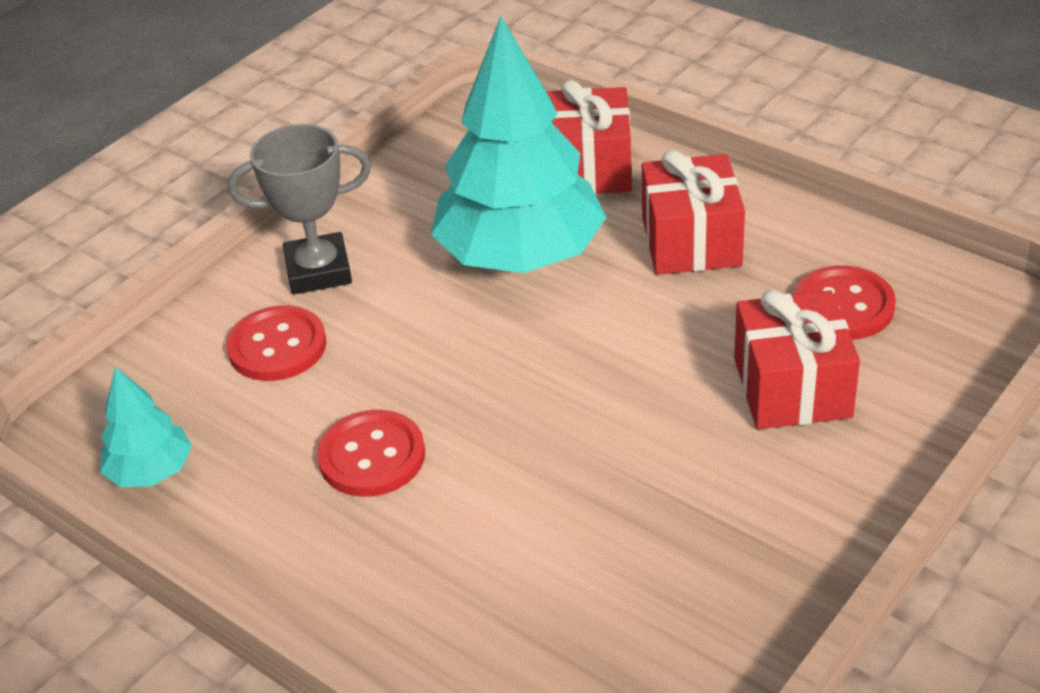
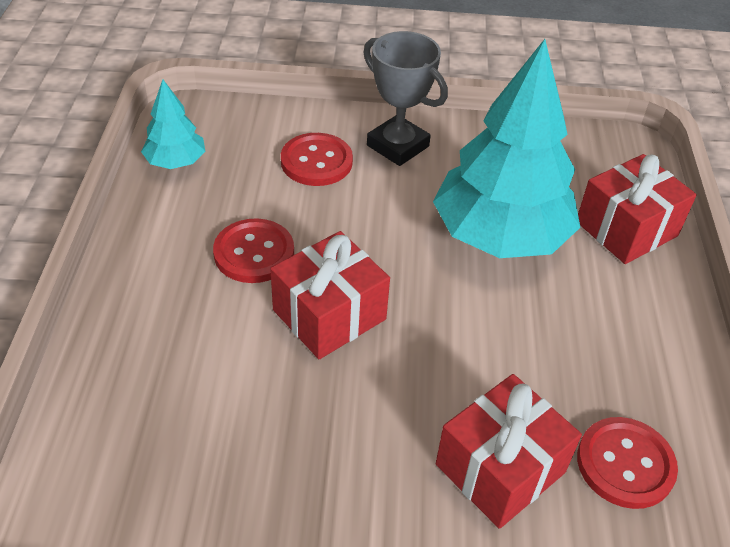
camera: 50 degrees right, 5 degrees up
(691, 241) = (606, 326): red gift -> red gift (329, 315)

